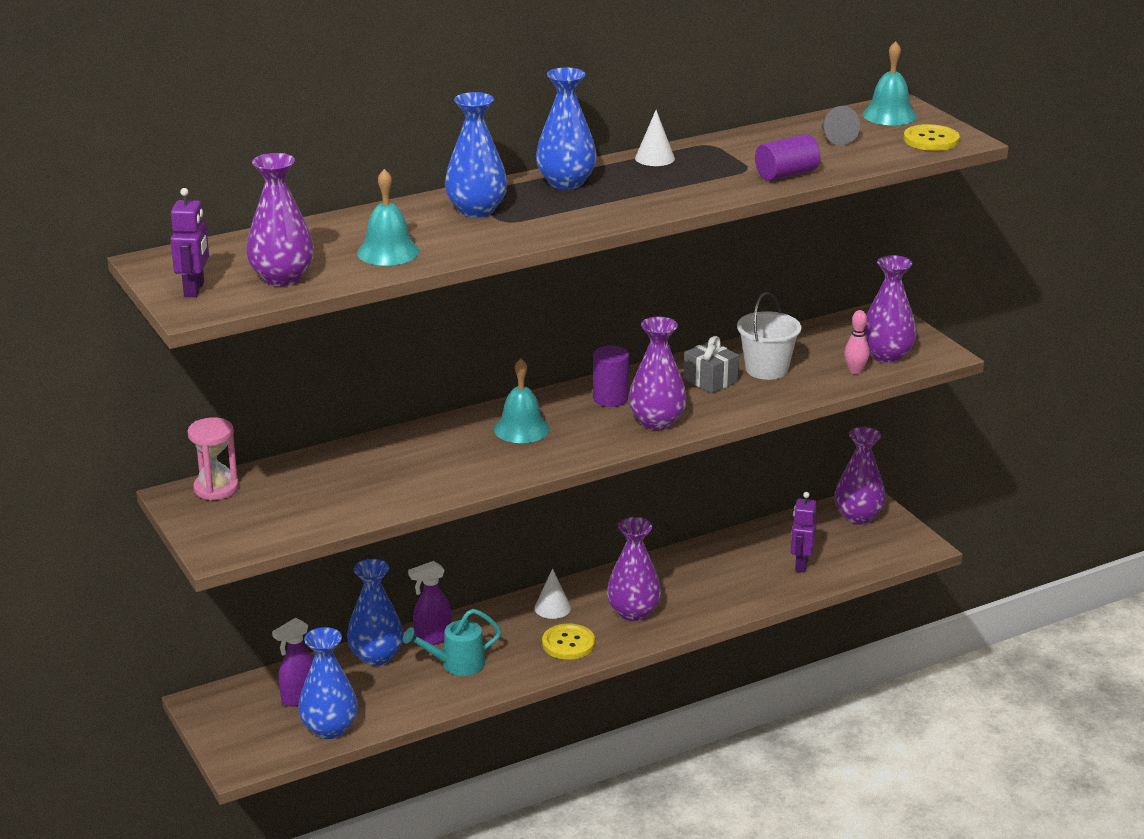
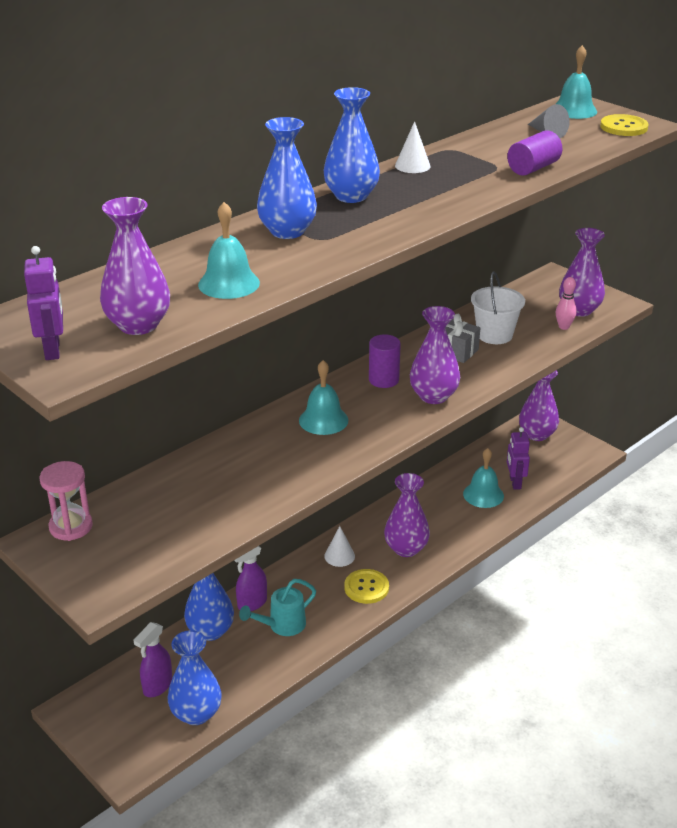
camera: 15 degrees left, 5 degrees up
(755, 571) = (483, 494): none -> turquoise bell

